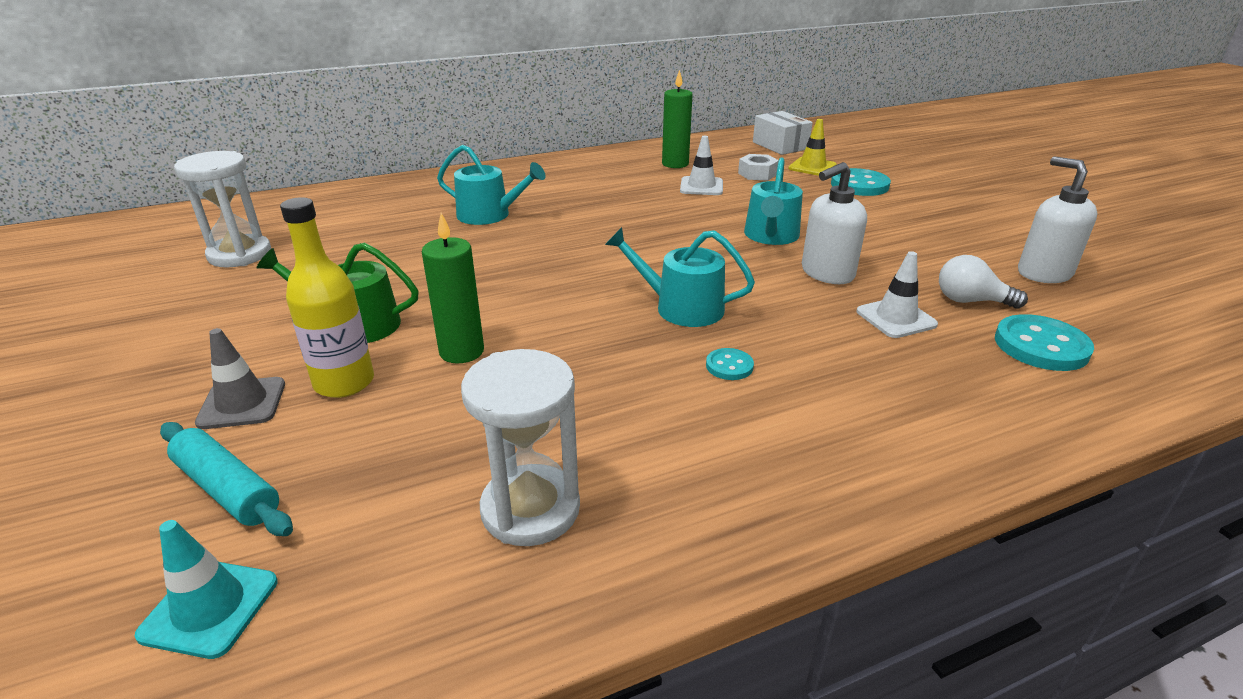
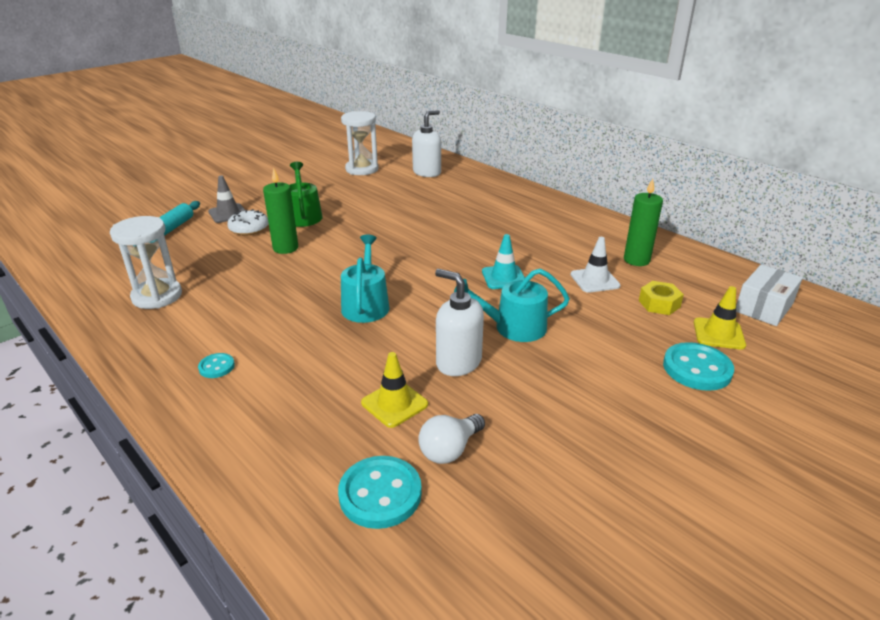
camera: 70 degrees right, 0 degrees up
(210, 608) = (105, 248): turquoise traffic cone -> turquoise traffic cone (504, 277)
(344, 383) = (249, 229): yellow bottle -> white donut
(490, 215) = (461, 214): turquoise watering can -> none
(729, 366) = (296, 333): turquoise button -> turquoise button (216, 367)
(757, 174) = (659, 304): white nut -> yellow nut
(896, 318) = (394, 404): white traffic cone -> yellow traffic cone
(970, 301) = (450, 449): white light bulb -> white light bulb turned 135 degrees counterclockwise
(1043, 273) = (551, 511): white soap dispenser -> white soap dispenser (427, 172)

